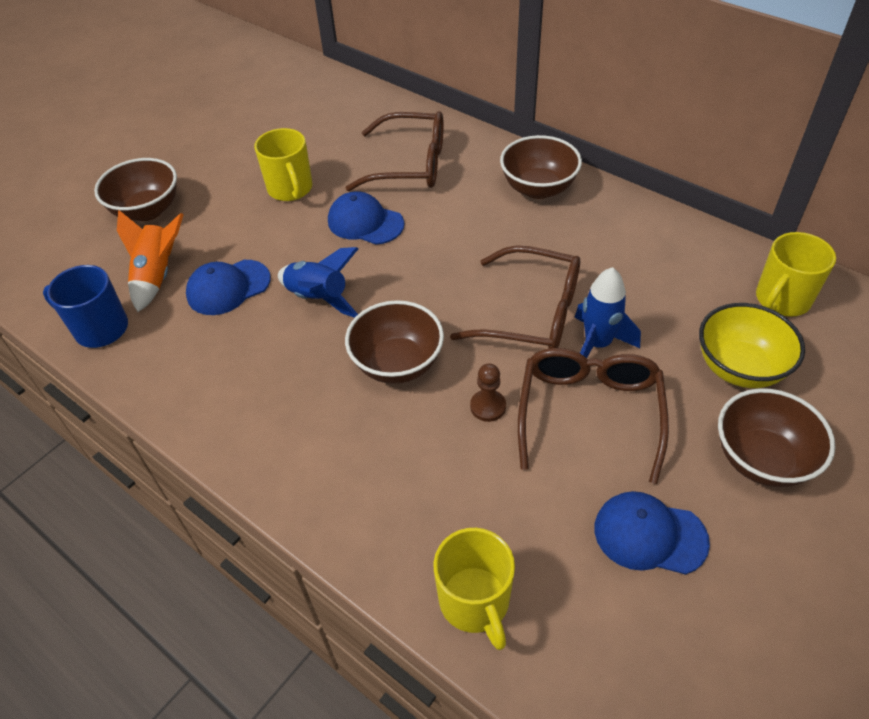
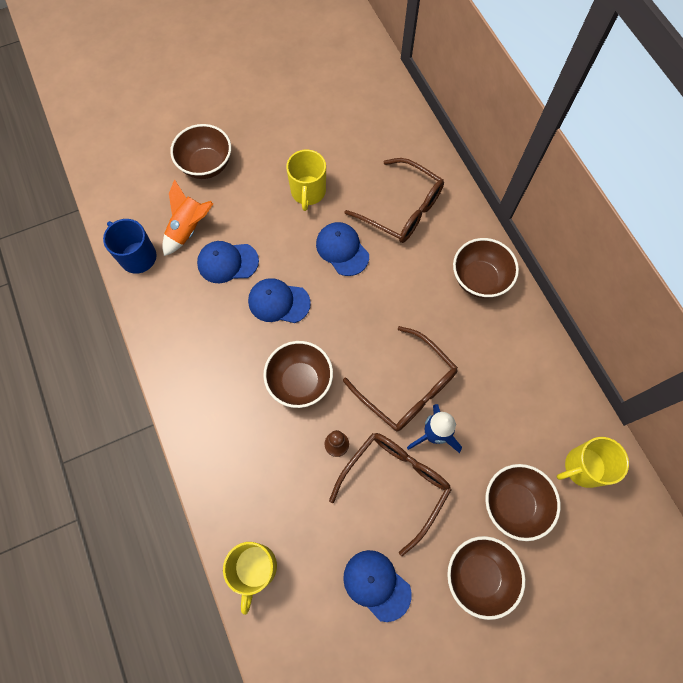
camera: 25 degrees right, 20 degrees up
(318, 299) = (278, 302): blue rocket -> blue cap
(739, 368) = (513, 504): yellow bowl -> brown bowl

